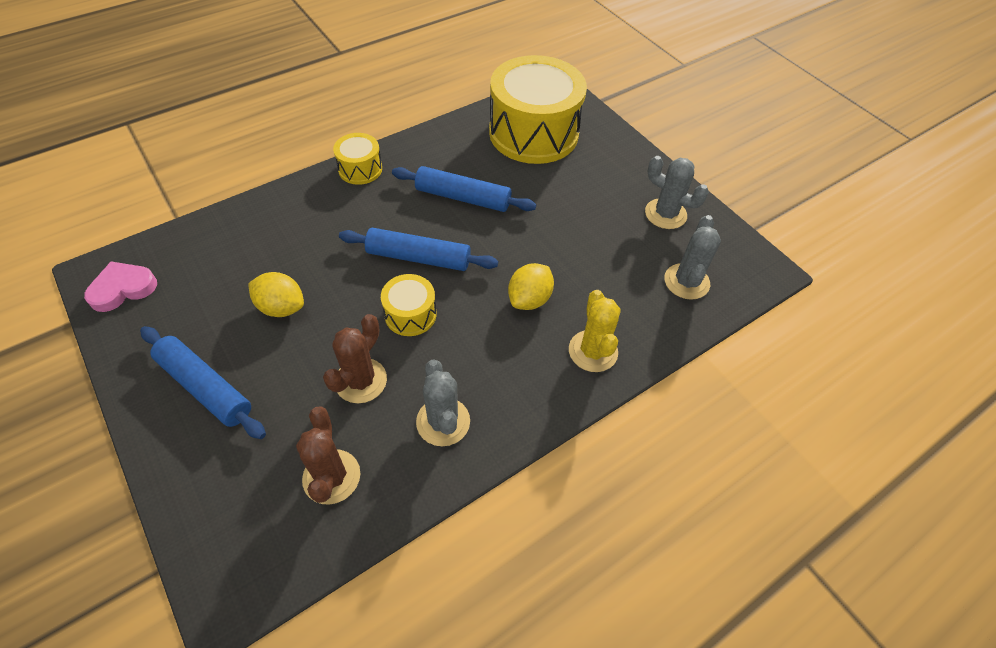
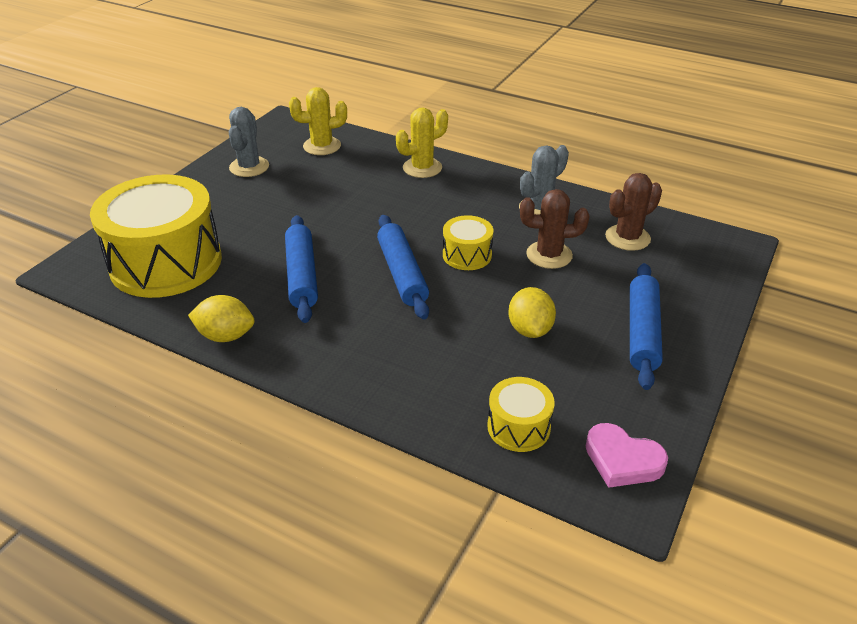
camera: 115 degrees left, 15 degrees down
(360, 169) = (305, 365): yellow drum -> yellow drum (518, 427)
(529, 299) = (398, 205): yellow lemon -> yellow lemon (226, 336)
(686, 281) = (322, 146): grey cactus -> yellow cactus

